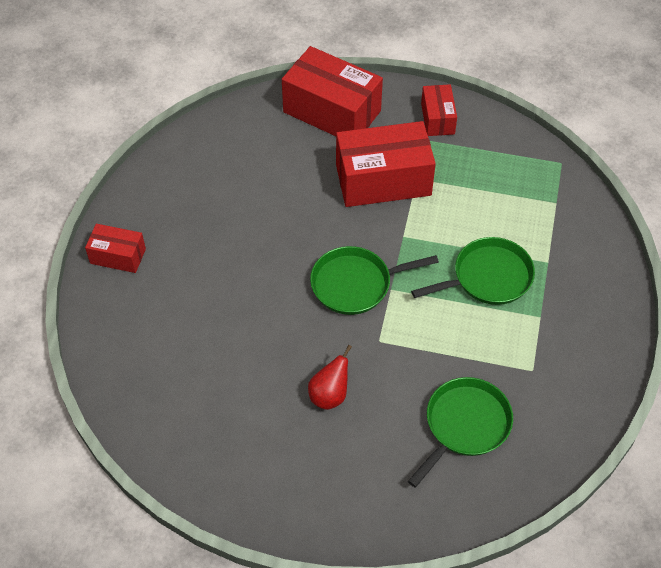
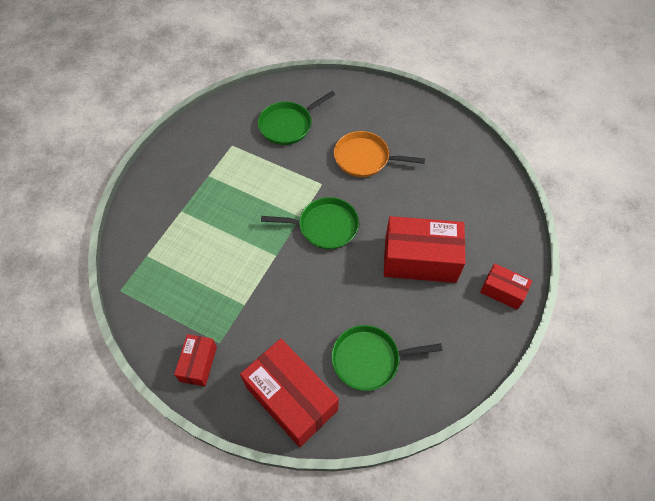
camera: 165 degrees left, 5 degrees up
(329, 395) = (364, 158): red pear -> orange pan
(383, 180) = (272, 310): red box -> red box (420, 259)
(488, 277) = (228, 209): green pan -> green pan (369, 359)

